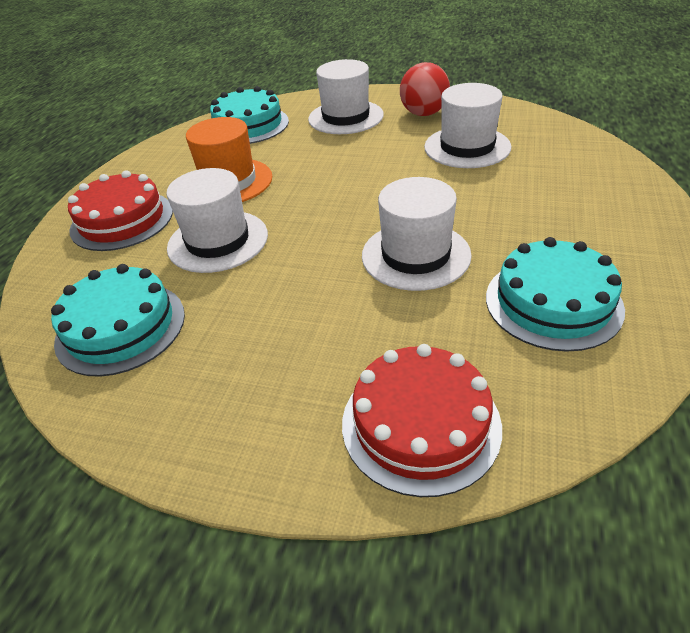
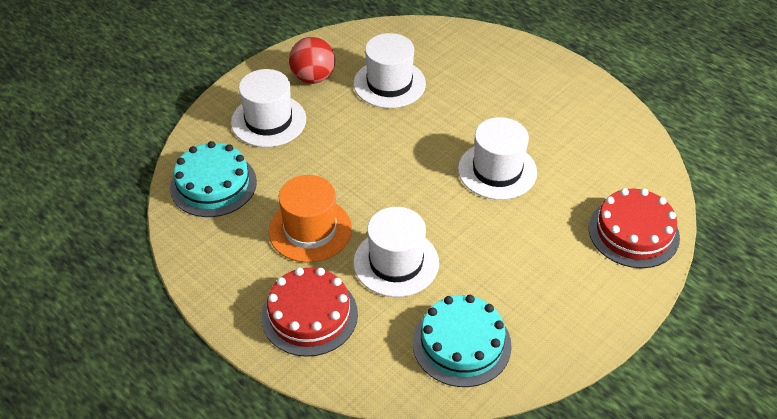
camera: 65 degrees left, 5 degrees up
(553, 302) = (581, 139): turquoise cake -> none

